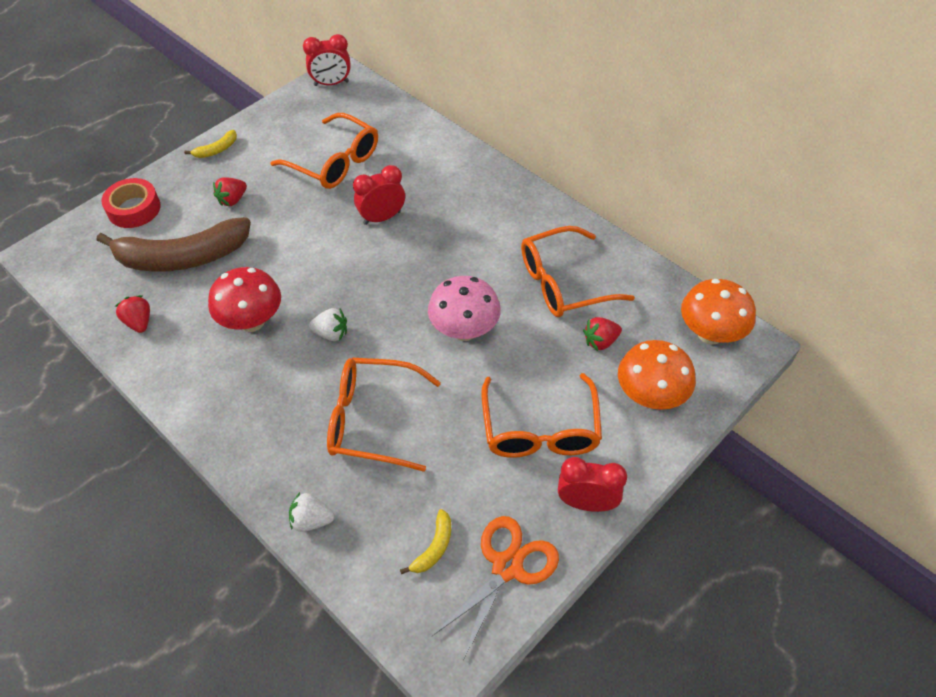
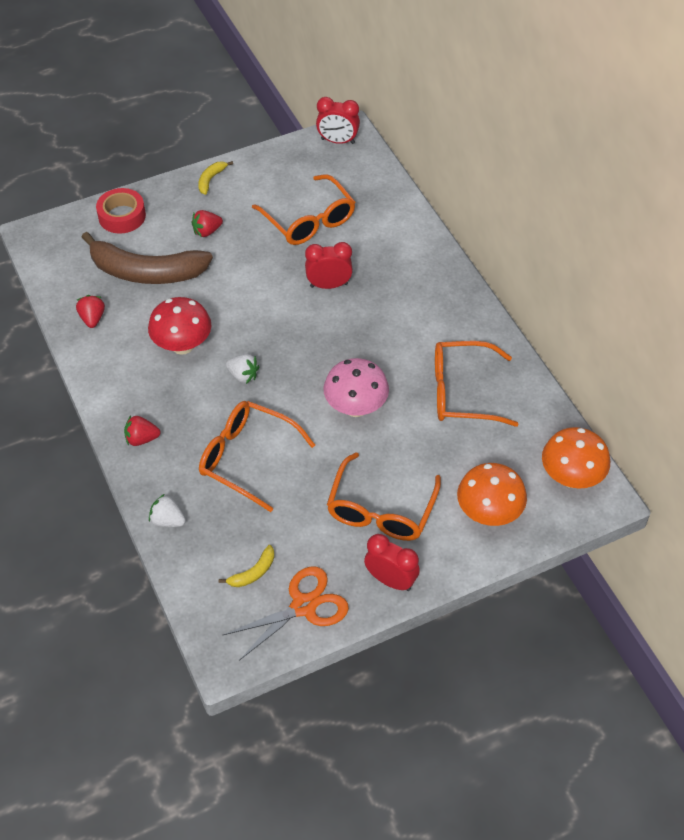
camera: 20 degrees right, 0 degrees up
(217, 150) = (211, 180): yellow banana -> yellow banana turned 135 degrees clockwise
(600, 341) = (469, 453): red strawberry -> red strawberry (142, 439)

